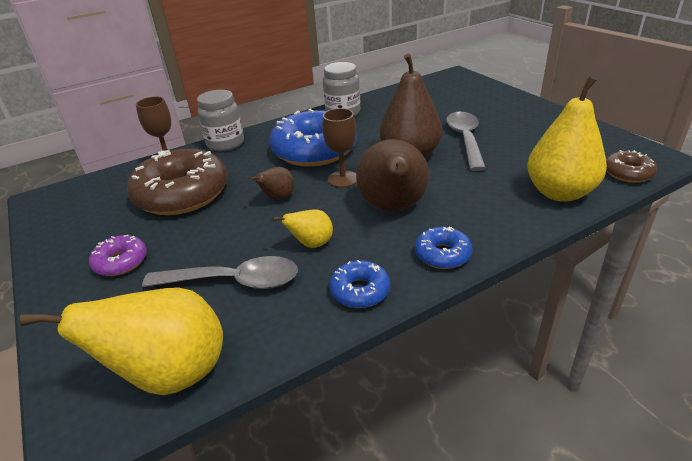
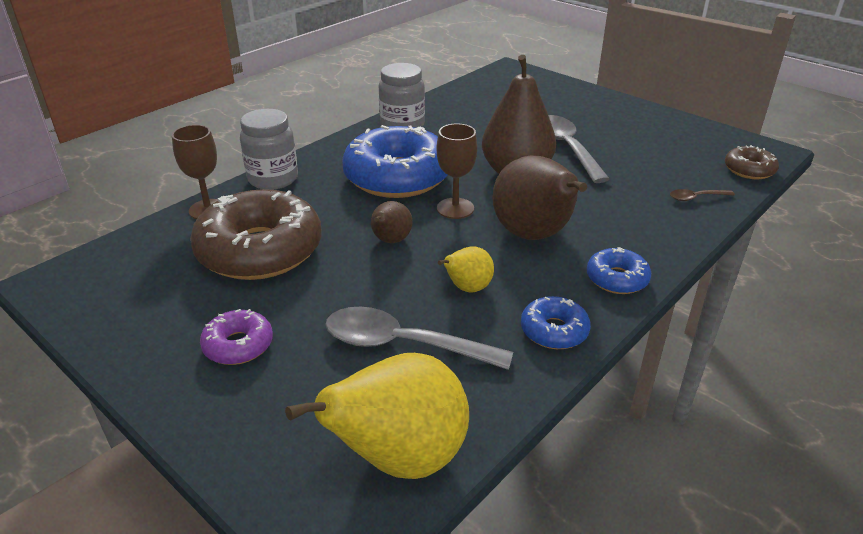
camera: 20 degrees left, 0 degrees up
(234, 281) = (403, 344): grey spoon -> grey spoon turned 150 degrees counterclockwise
(559, 193) = (696, 198): yellow pear -> brown spoon

